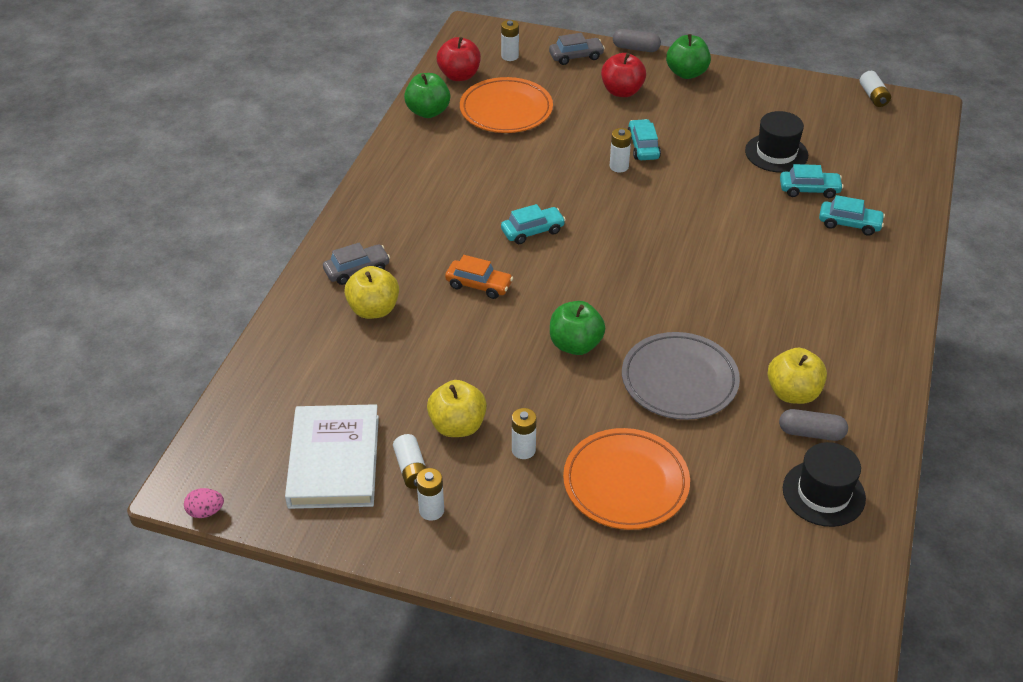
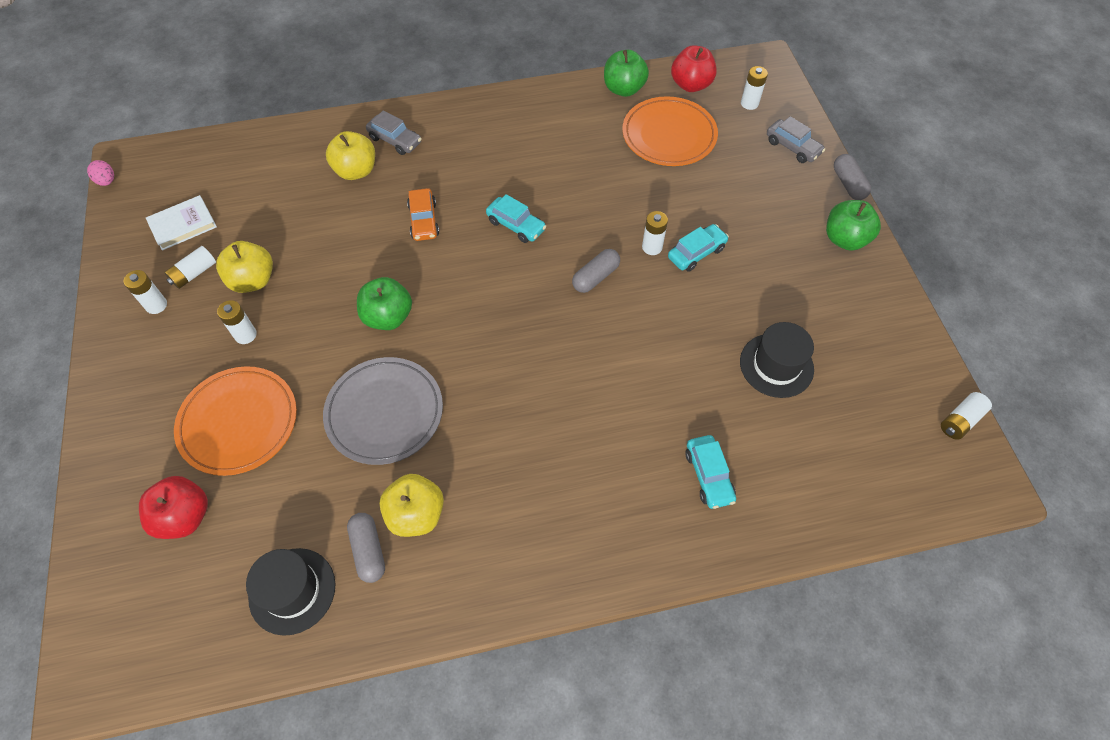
camera: 60 degrees right, 15 degrees up
(334, 461) = (183, 225): white book -> white book, size x0.59
(622, 91) = (768, 202): red apple -> red apple (185, 516)
(626, 208) = (595, 277): none -> grey capsule
(809, 190) = (738, 417): turquoise car -> none

